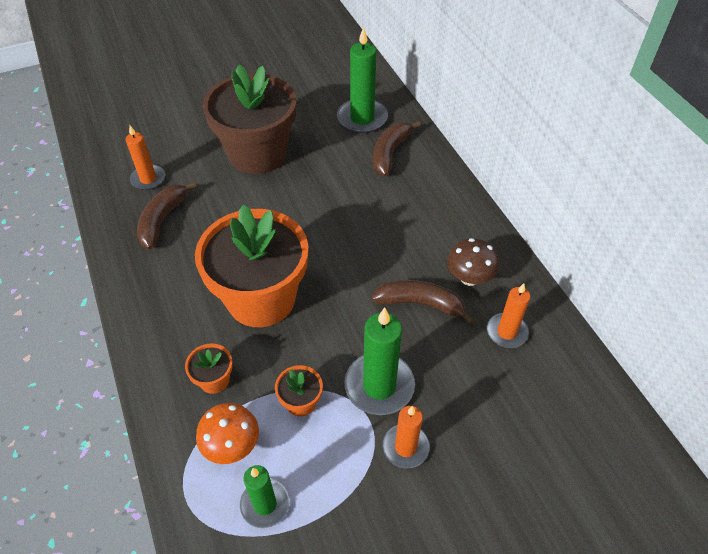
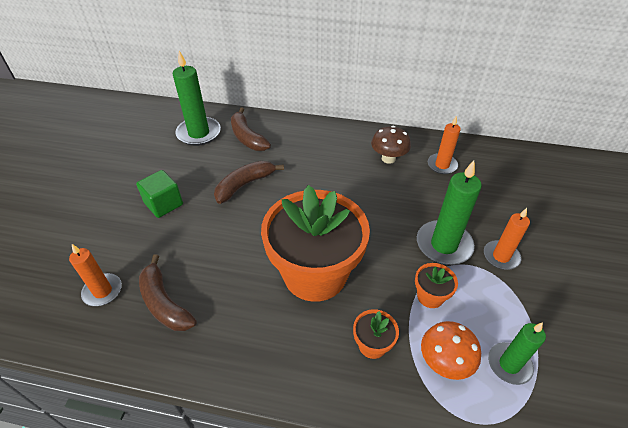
camera: 55 degrees left, 5 degrees down
(257, 154) = (164, 204): brown flower pot -> green cube
(420, 304) = (391, 190): brown banana -> brown banana (244, 185)

